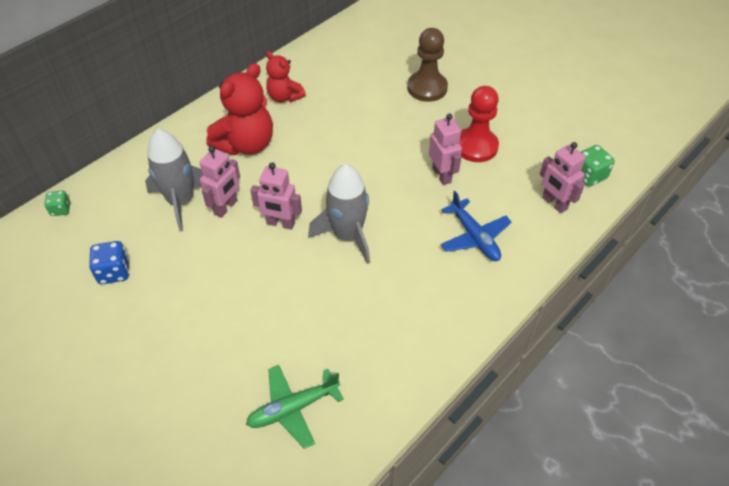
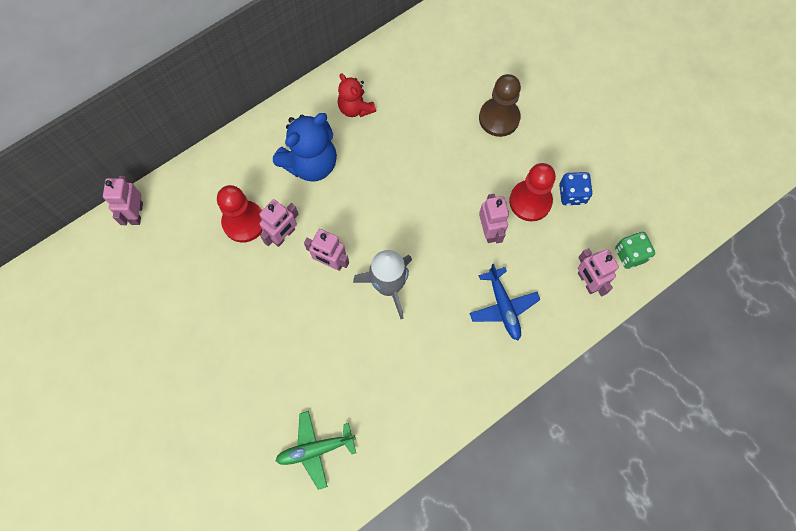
camera: 10 degrees right, 20 degrees up
(61, 209) = (136, 213): green dice -> pink robot
(114, 272) = (180, 290): blue dice -> blue dice (572, 194)
(181, 201) = (244, 222): grey rocket -> red pawn
(246, 144) = (311, 163): red teddy bear -> blue teddy bear

